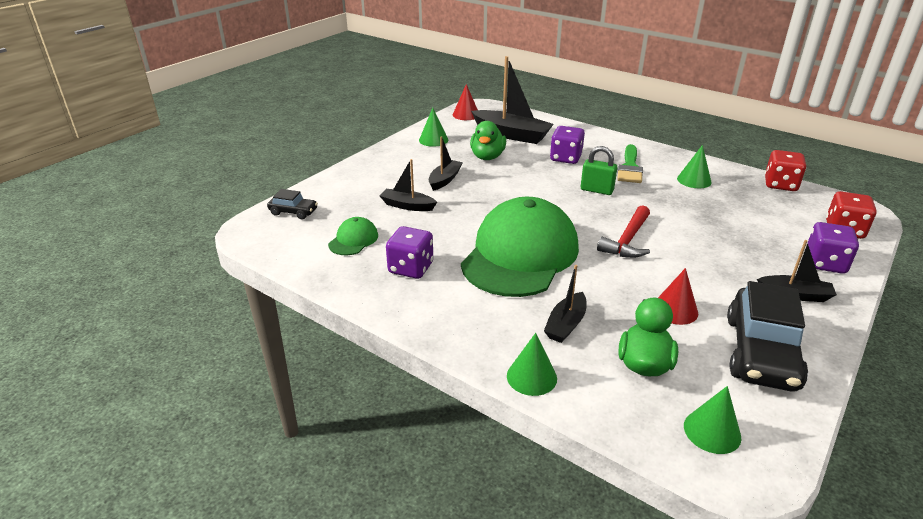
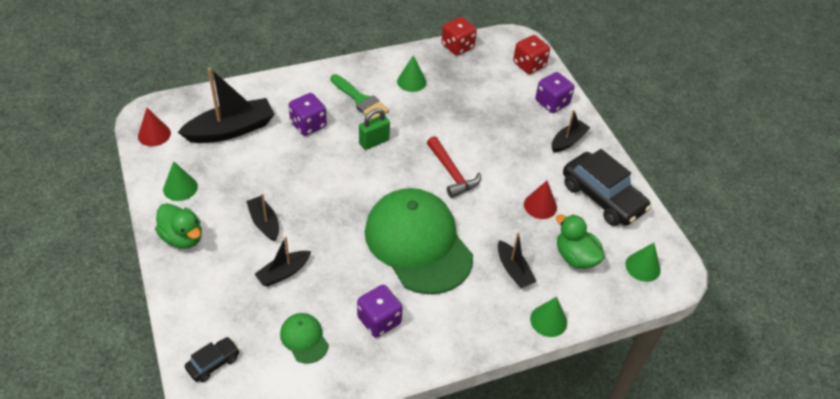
camera: 60 degrees left, 15 degrees up
(487, 157) = (254, 171): green duck -> green duck (182, 237)

